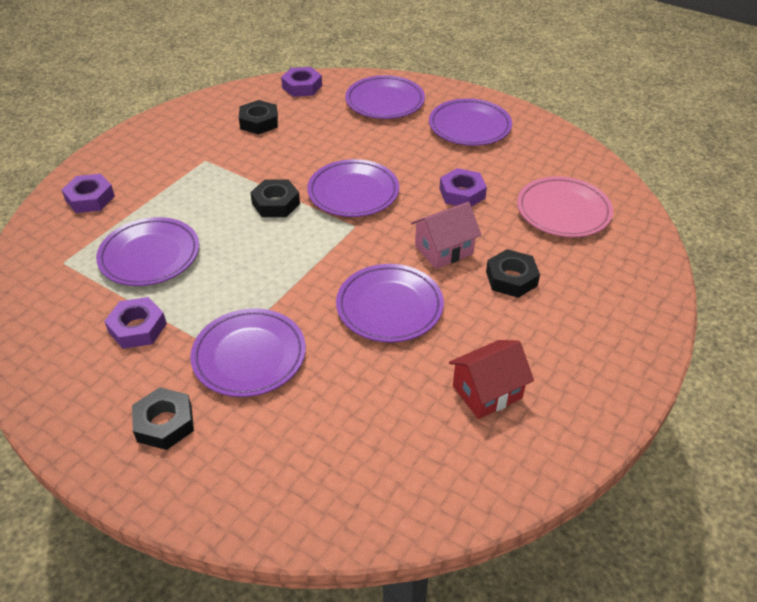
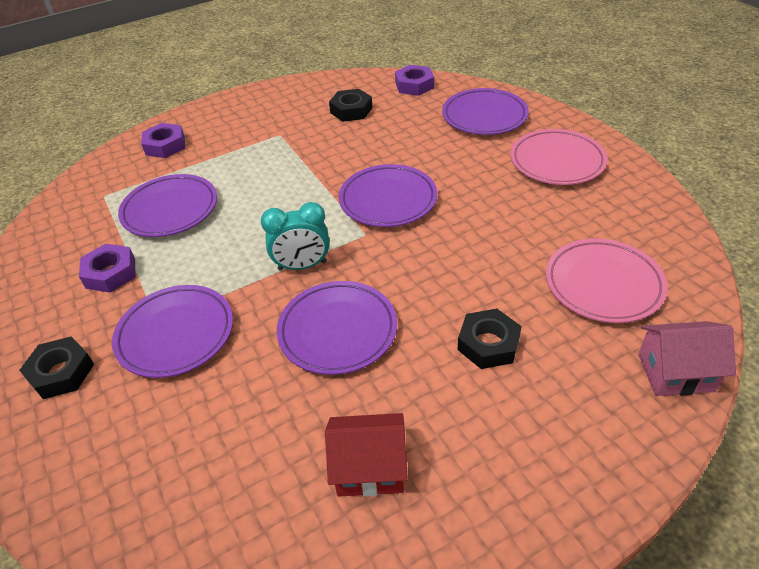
camera: 30 degrees right, 0 degrees up
(276, 203) = (309, 191): black nut -> none
(319, 267) = (302, 266): none -> turquoise clock
(444, 250) = (436, 287): pink house -> pink house (675, 372)
(462, 193) = (499, 231): purple nut -> none
(469, 127) = (557, 161): purple plate -> pink plate

